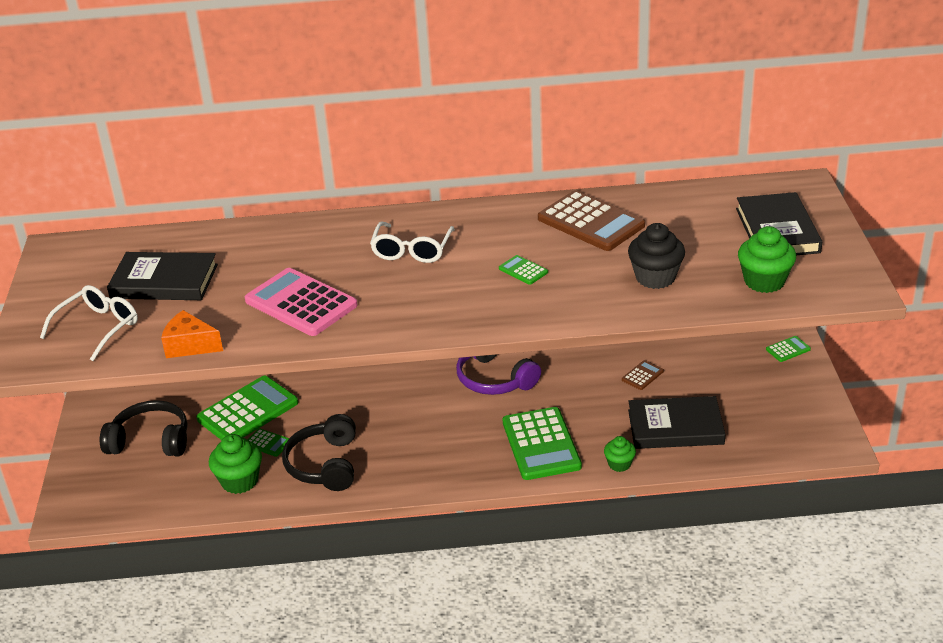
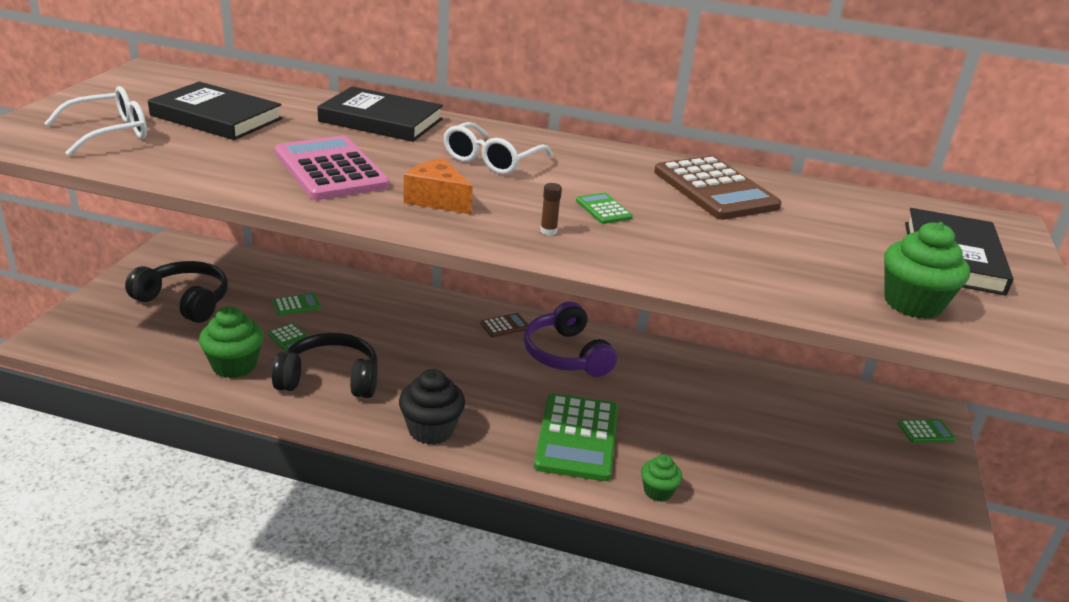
camera: 15 degrees right, 5 degrees down
(190, 346) = (178, 171): orange cheese -> orange cheese (437, 200)
(248, 411) = (296, 305): green calculator -> green calculator, size x0.44
(324, 465) = (330, 379): black headphones -> black headphones turned 75 degrees clockwise
(497, 304) = (548, 231): none -> brown glue stick
(642, 375) = (734, 404): brown calculator -> brown calculator (504, 326)
(655, 277) = (764, 259): black cupcake -> black cupcake (431, 430)
(675, 427) = (748, 472): black book -> black book (381, 120)

